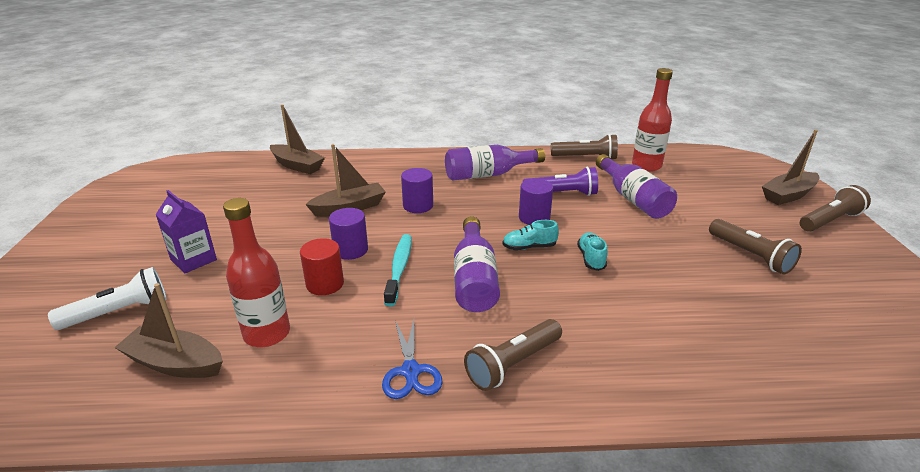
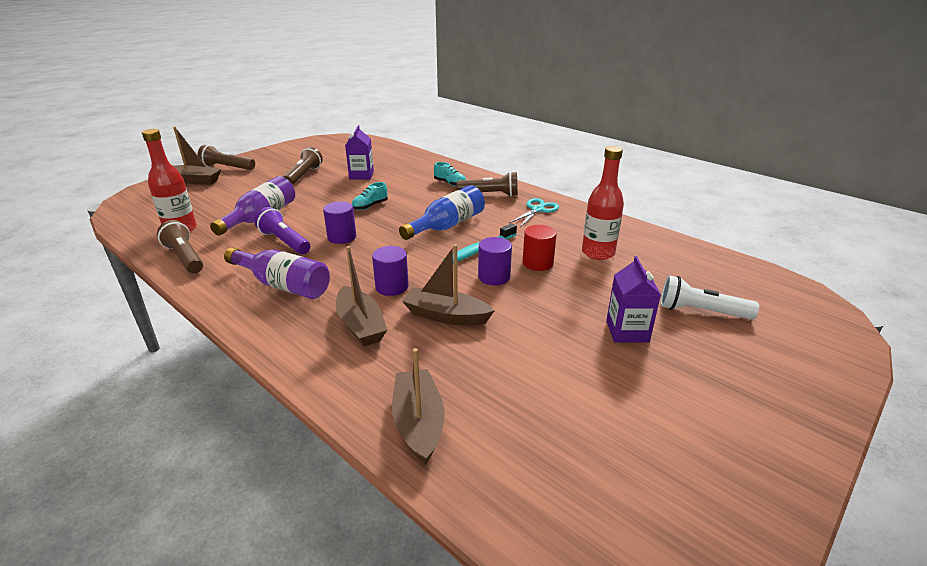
camera: 135 degrees left, 0 degrees up
(175, 363) = (662, 262): brown boat -> brown boat (360, 325)
(411, 371) = (537, 210): blue scissors -> turquoise scissors
(474, 279) = (447, 226): purple bottle -> blue bottle
(529, 247) = (385, 225): turquoise shoe -> turquoise shoe (450, 183)
(713, 295) = (361, 175): none -> purple carton

